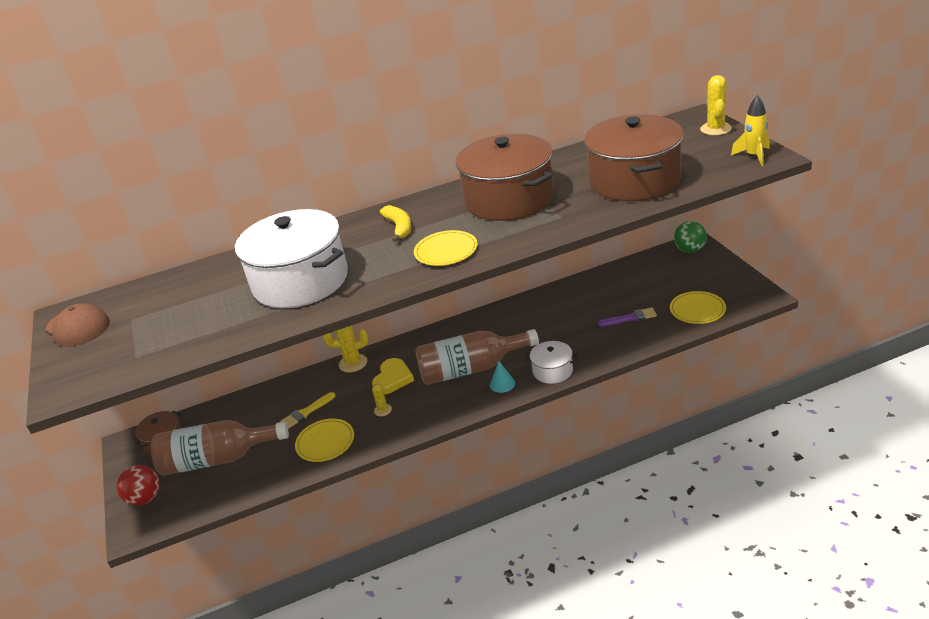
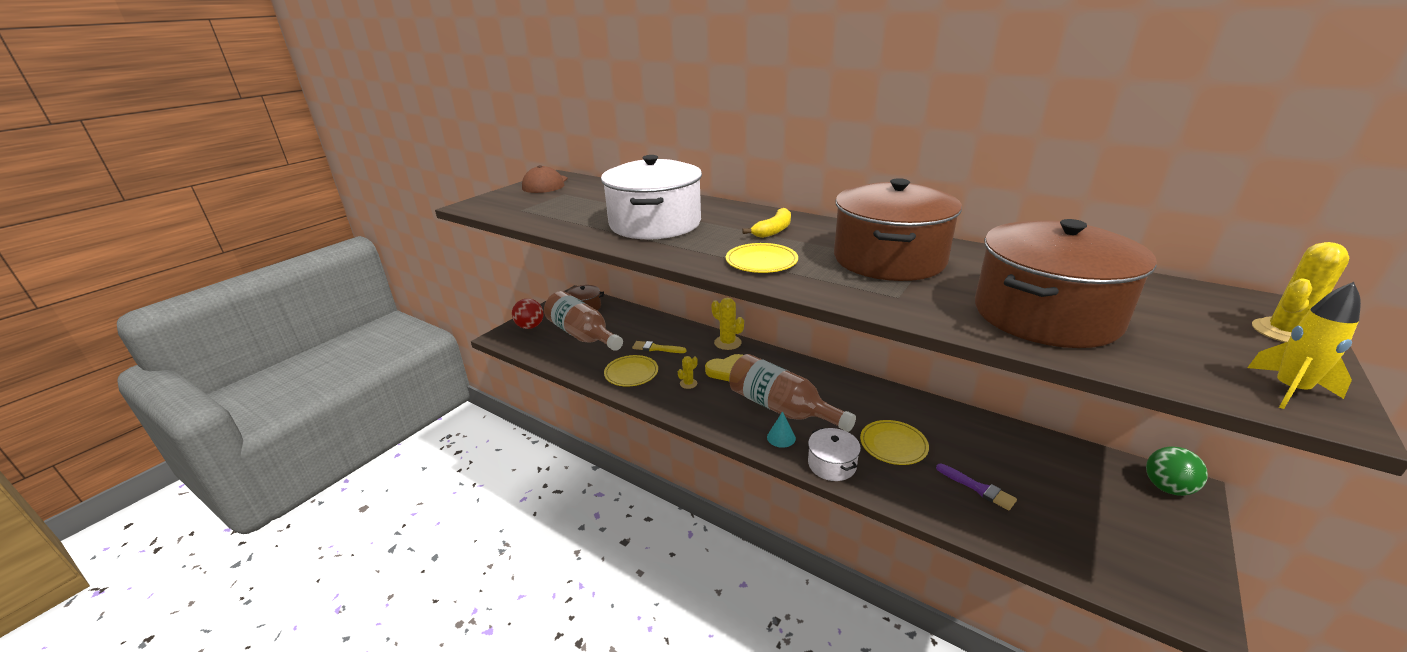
camera: 50 degrees right, 5 degrees down
(697, 310) = (1070, 547): yellow plate -> yellow plate (893, 444)

